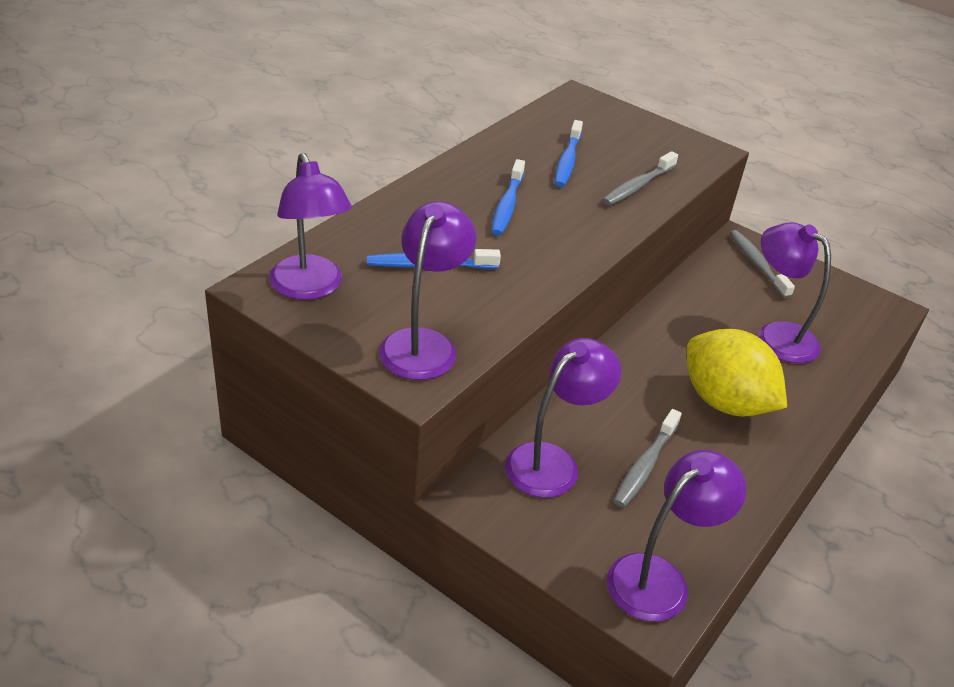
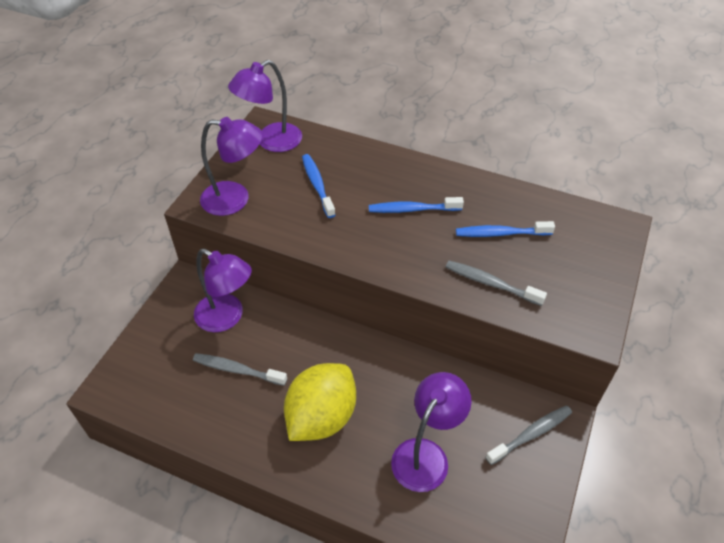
camera: 80 degrees right, 10 degrees up
(659, 578) = (138, 388): purple lamp -> none

